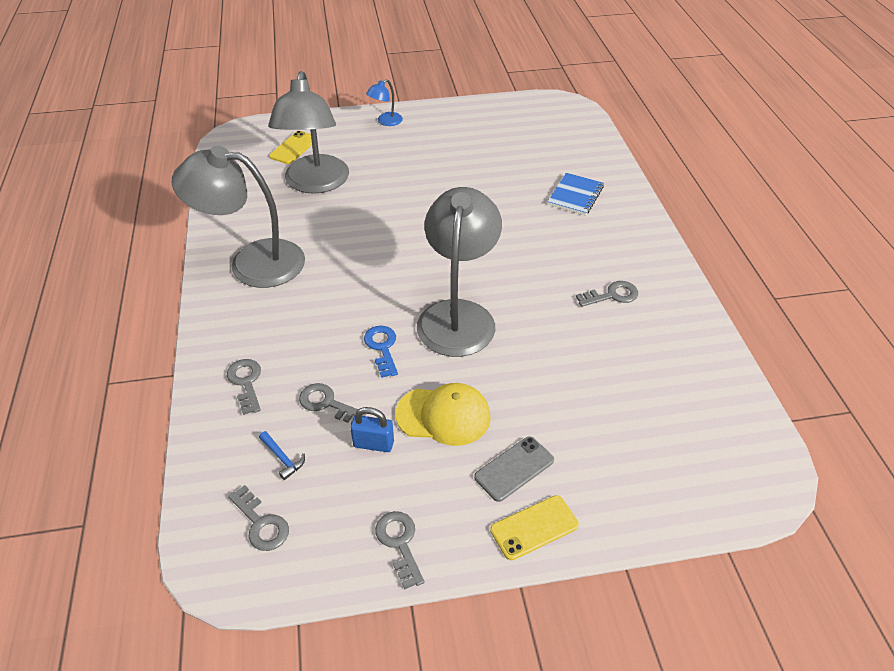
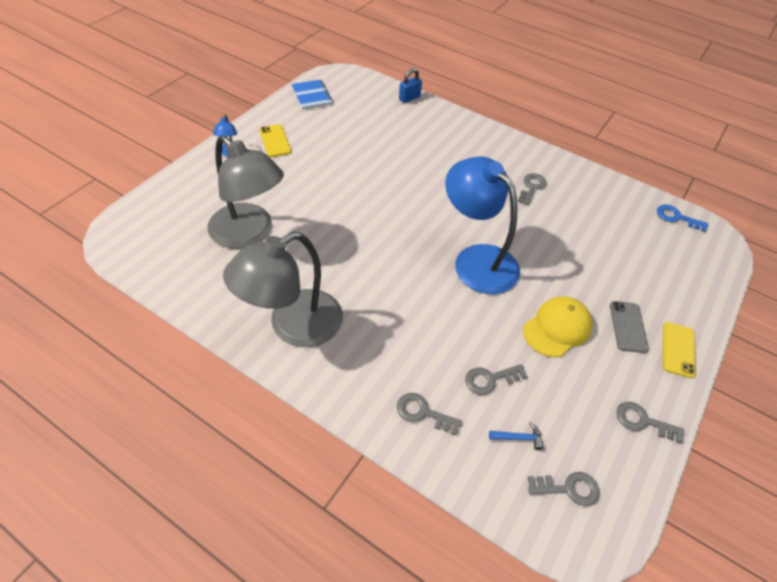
camera: 50 degrees left, 5 degrees up
(294, 148) = (187, 216): yellow phone -> yellow phone (275, 141)
(373, 444) = (550, 379): blue padlock -> blue padlock (409, 98)
(382, 347) = (466, 316): blue key -> blue key (676, 217)
(458, 315) = (476, 260): grey lamp -> blue lamp
(575, 196) = (429, 136): blue notebook -> blue notebook (311, 96)

